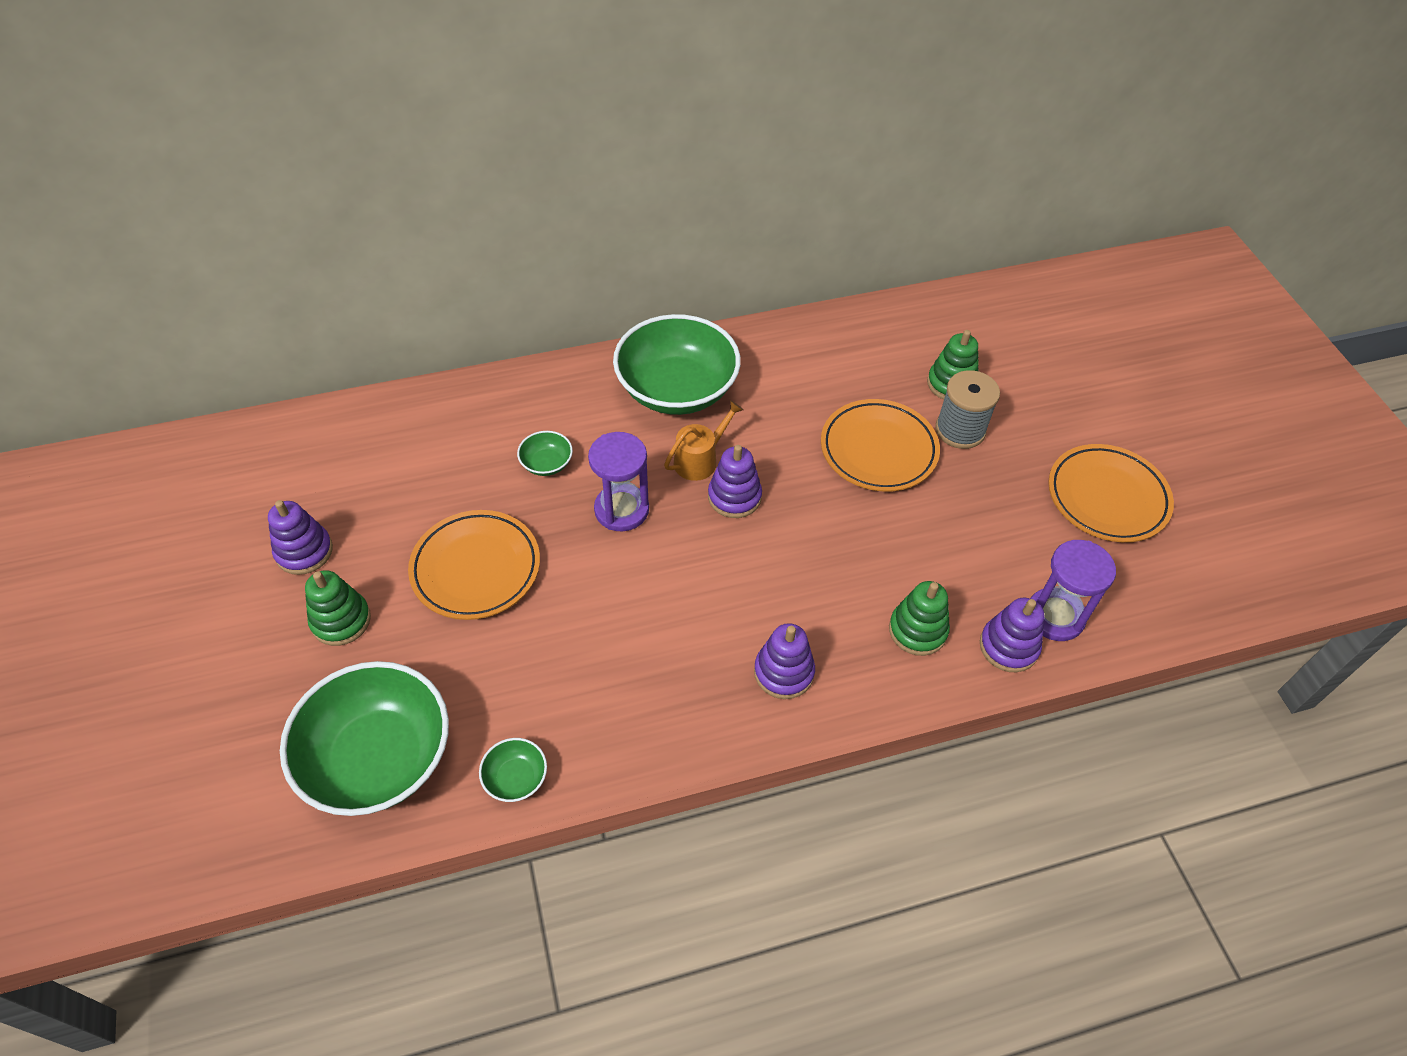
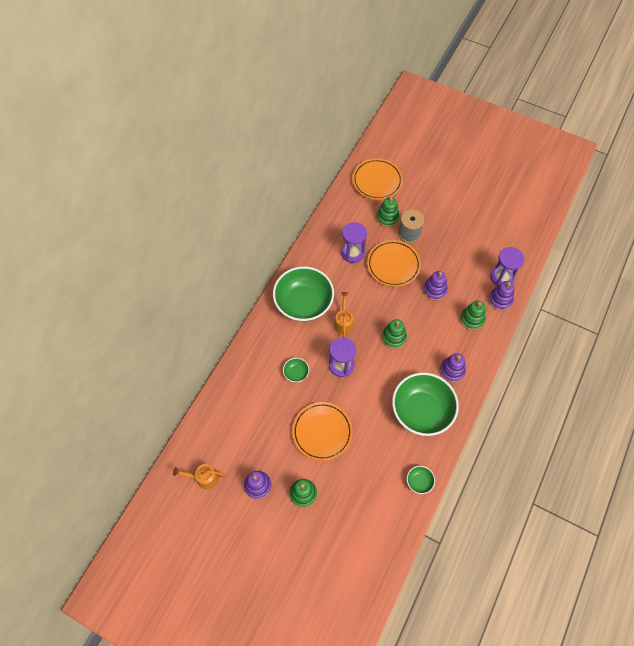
camera: 45 degrees left, 10 degrees up
(261, 478) = (204, 478): none -> orange watering can
(378, 758) = (373, 519): green bowl -> green bowl (422, 410)
(734, 497) = (370, 325): purple stacking toy -> purple stacking toy (434, 290)
(750, 543) = (393, 337): none -> green stacking toy
(833, 386) = (352, 253): none -> purple hourglass
(1107, 497) = (474, 220): orange plate -> orange plate (377, 181)

